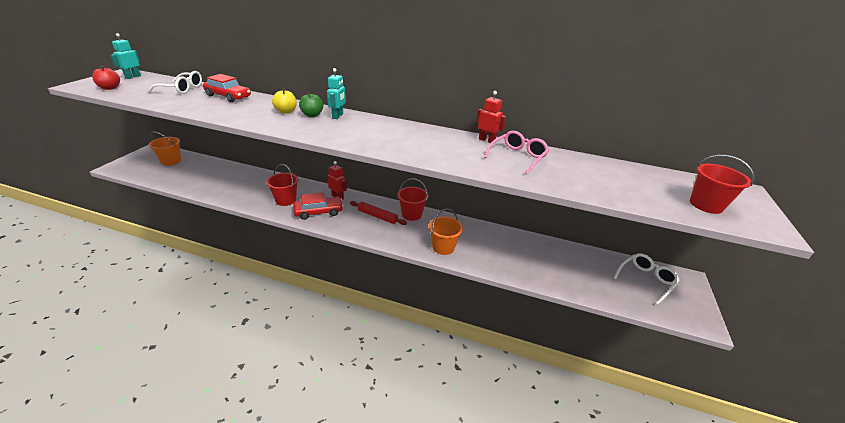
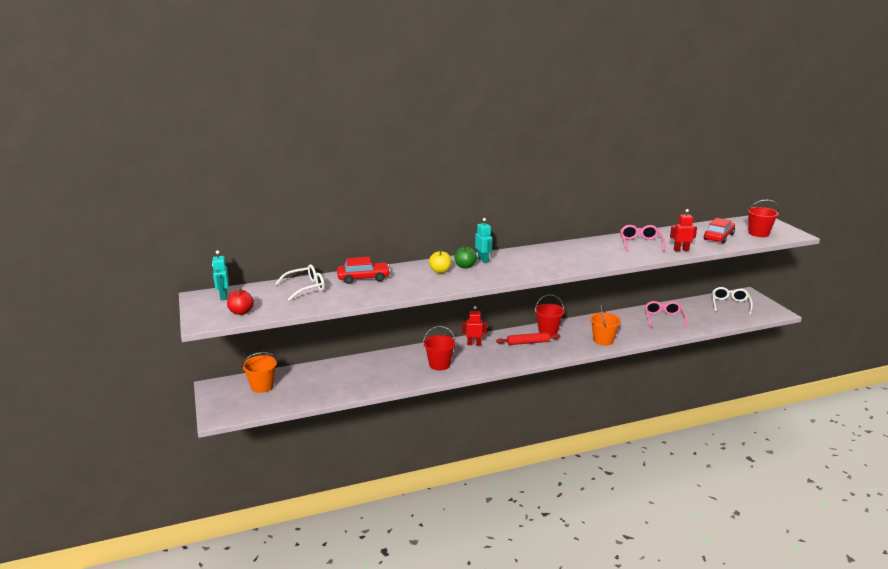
camera: 35 degrees left, 10 degrees down
(318, 212) = (482, 360): red car -> red car (718, 237)
(487, 140) = (605, 239): red robot -> red robot (681, 250)
(539, 257) = (663, 318): none -> pink glasses

